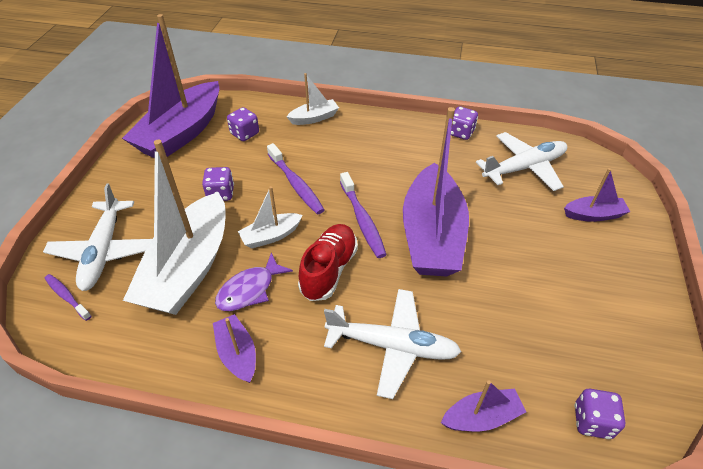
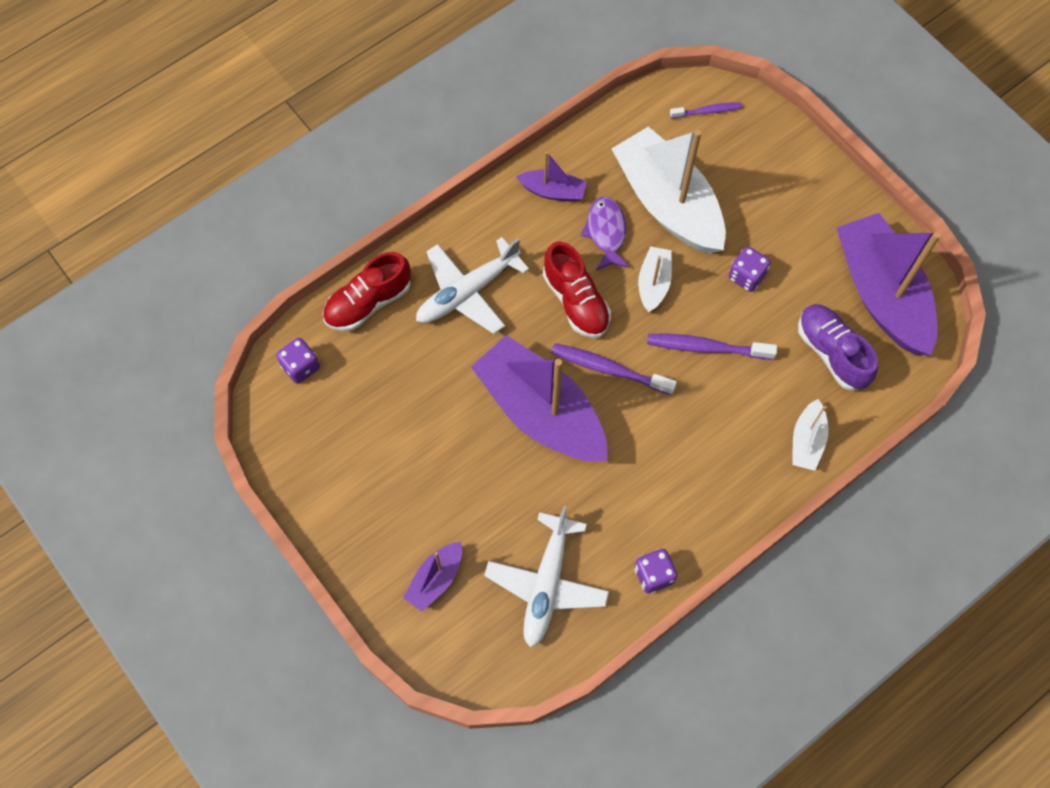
camera: 130 degrees right, 20 degrees up
(104, 251) = (742, 154): white plane -> none
(245, 134) = (832, 352): purple dice -> purple shoe
(481, 417) = (368, 302): purple boat -> red shoe

